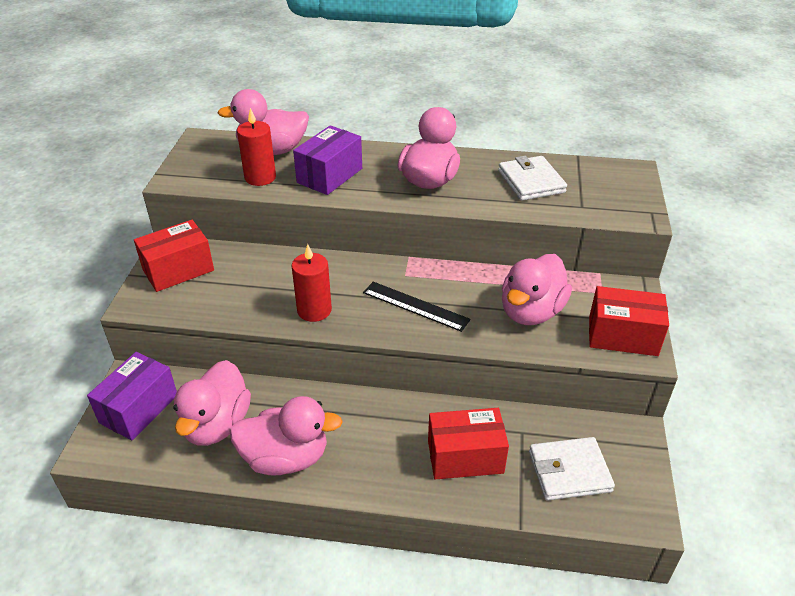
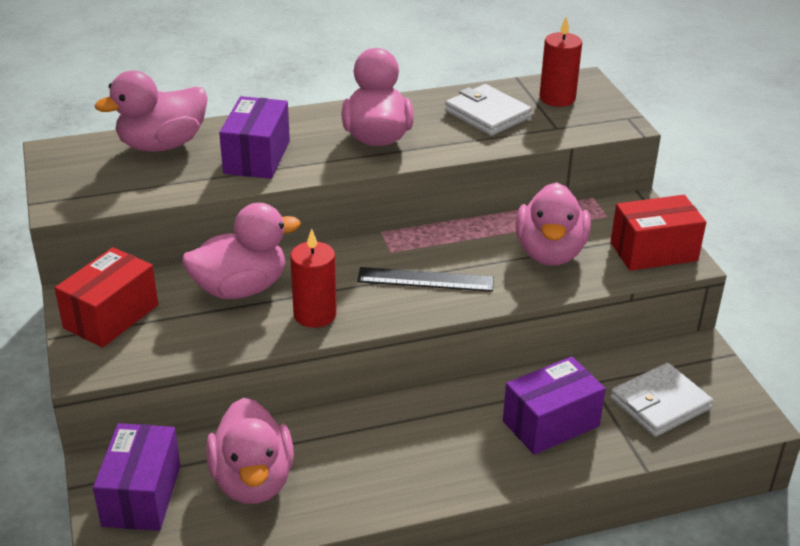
camera: 25 degrees left, 5 degrees down
(260, 177) = (173, 178): red candle -> red candle (557, 98)
(286, 458) = (359, 487): pink duck -> pink duck (240, 288)
(465, 456) = (550, 423): red box -> purple box

